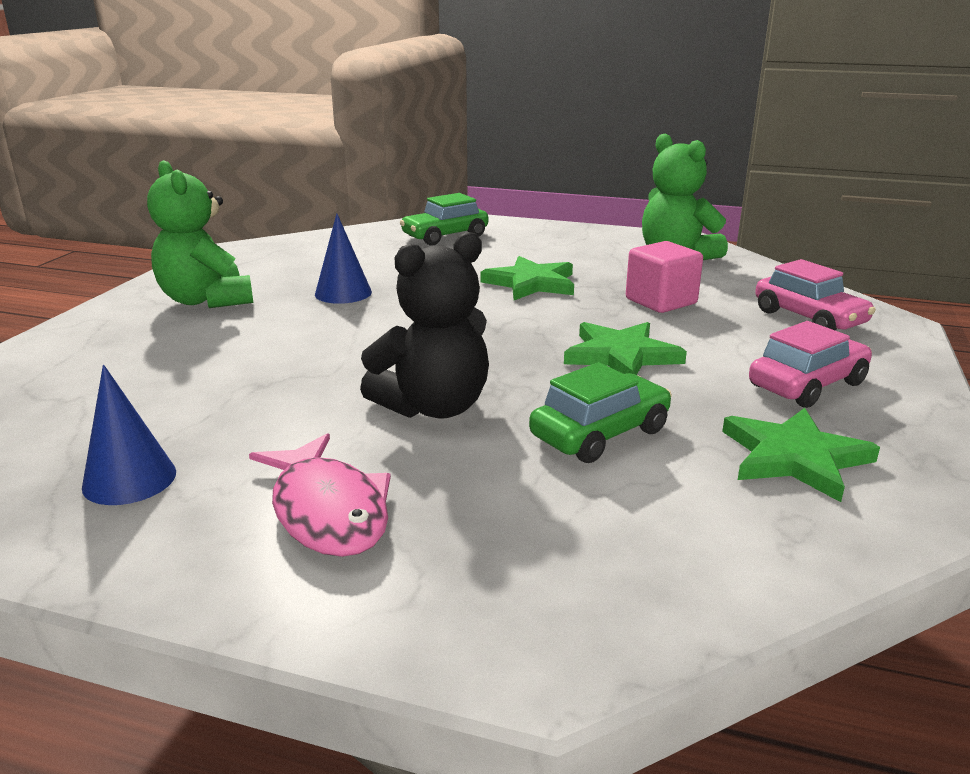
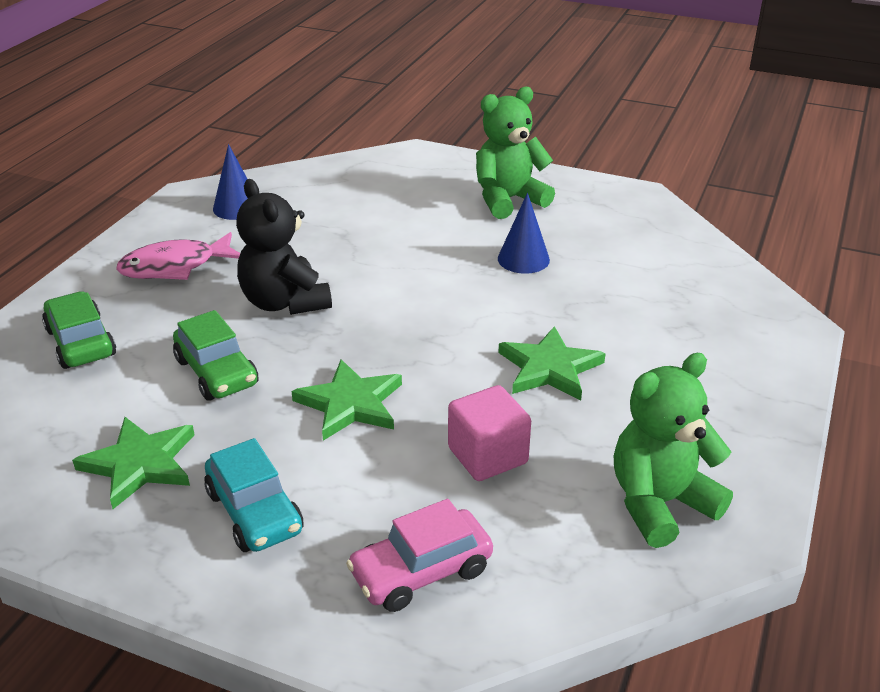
camera: 95 degrees right, 10 degrees up
(445, 236) = (715, 318): green car -> green car (81, 342)
(807, 385) = (254, 512): pink car -> turquoise car

